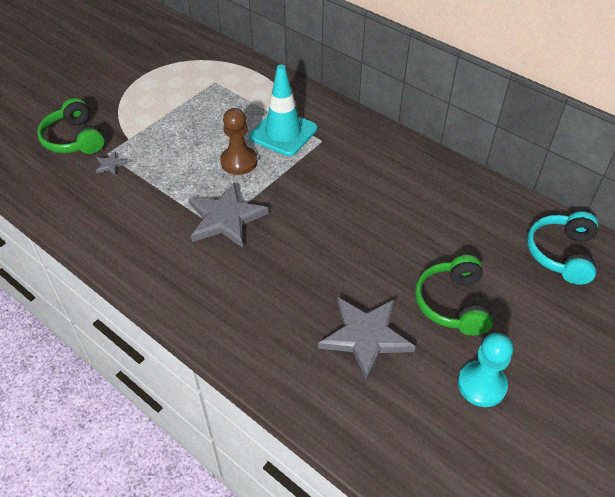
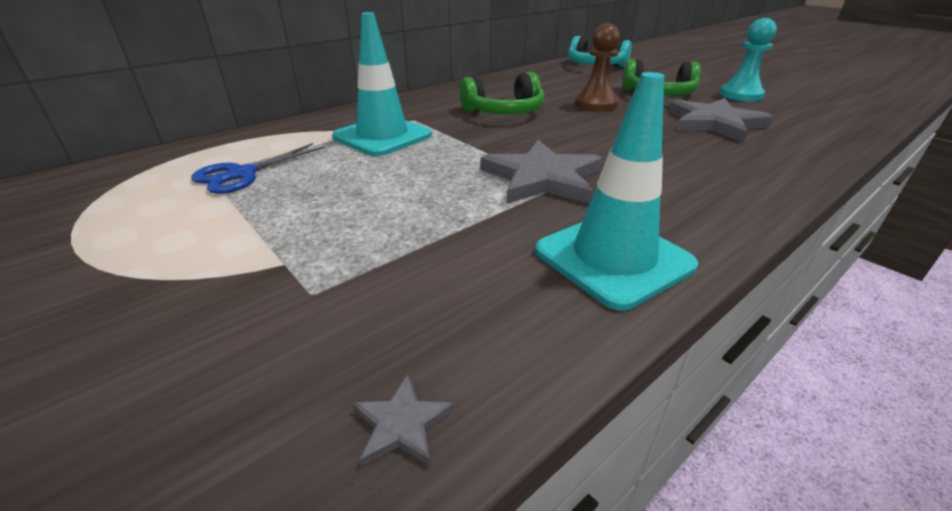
camera: 80 degrees left, 15 degrees down
(74, 139) = (205, 353): green headphones -> green headphones (504, 112)
(110, 165) = (355, 288): grey star -> grey star (402, 424)
(133, 249) = (613, 258): none -> turquoise traffic cone
(214, 95) = (242, 174): none -> blue scissors
(239, 162) = (424, 164): brown pawn -> brown pawn (596, 104)

